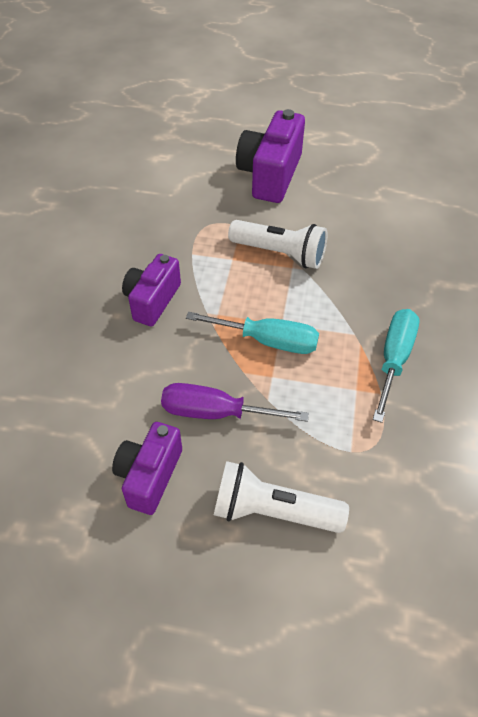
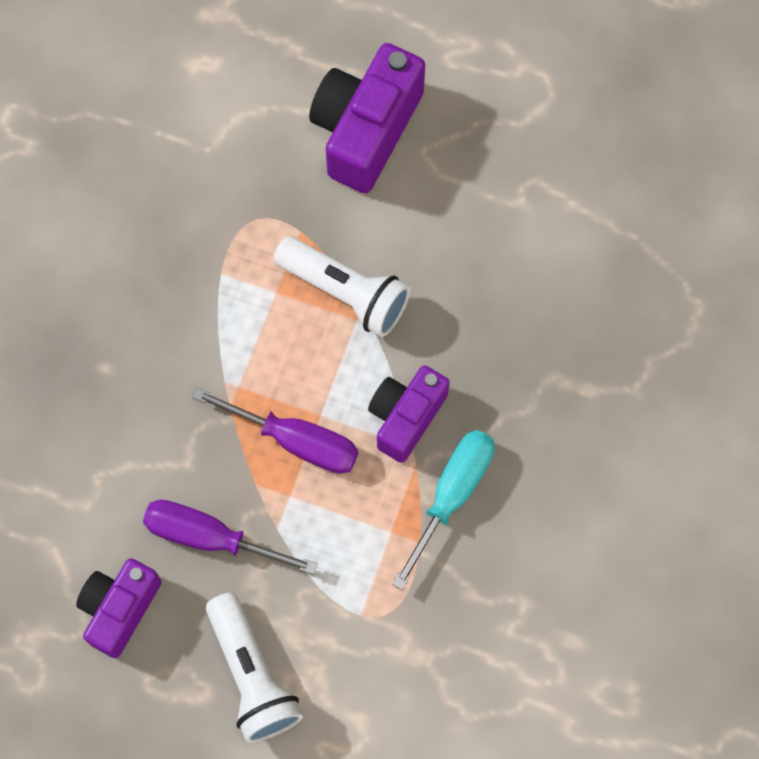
camera: 10 degrees right, 20 degrees up
(152, 300) = (154, 350): purple camera -> purple camera (406, 417)
(268, 341) = (296, 440): turquoise screwdriver -> purple screwdriver
(273, 511) = (252, 674): white flashlight -> white flashlight turned 135 degrees counterclockwise

